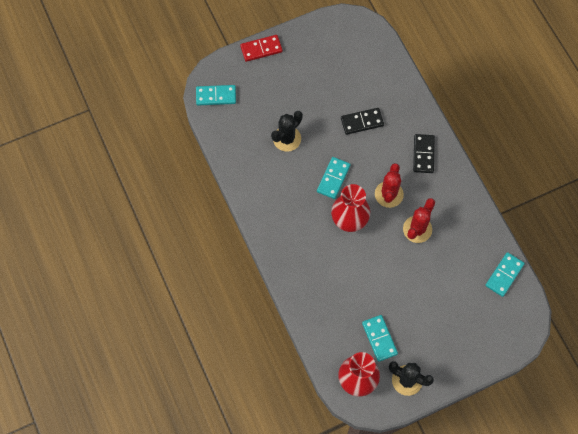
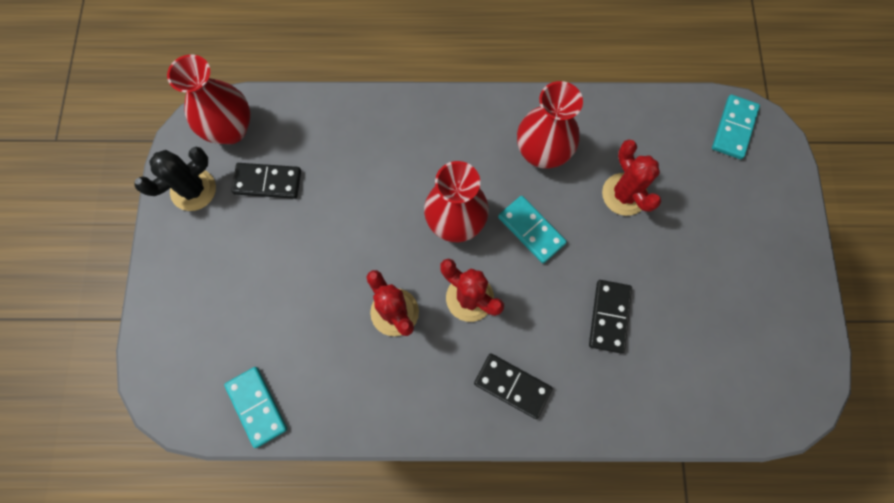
camera: 115 degrees right, 5 degrees up
(261, 49) = (796, 223): red domino -> none
(282, 191) = (542, 153): none -> red vase
(287, 139) = (624, 194): black cactus -> red cactus
(379, 338) = (267, 182): turquoise domino -> black domino

